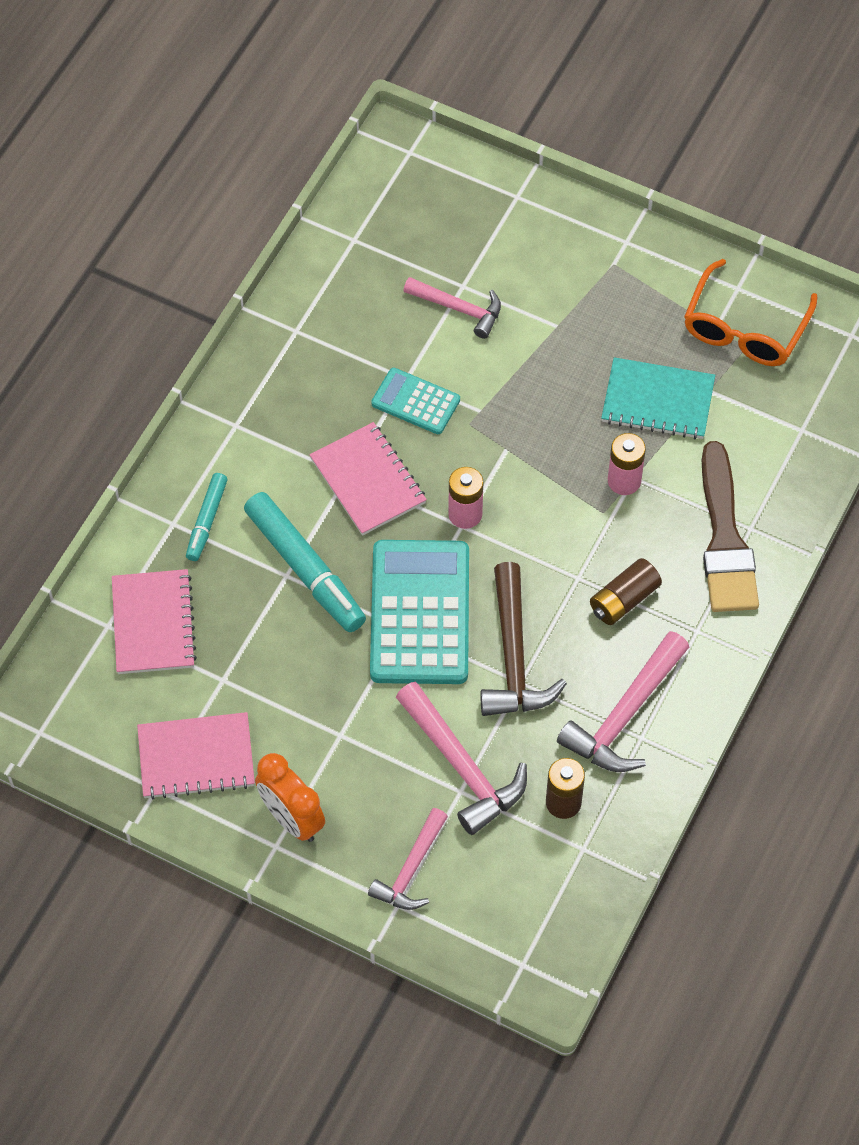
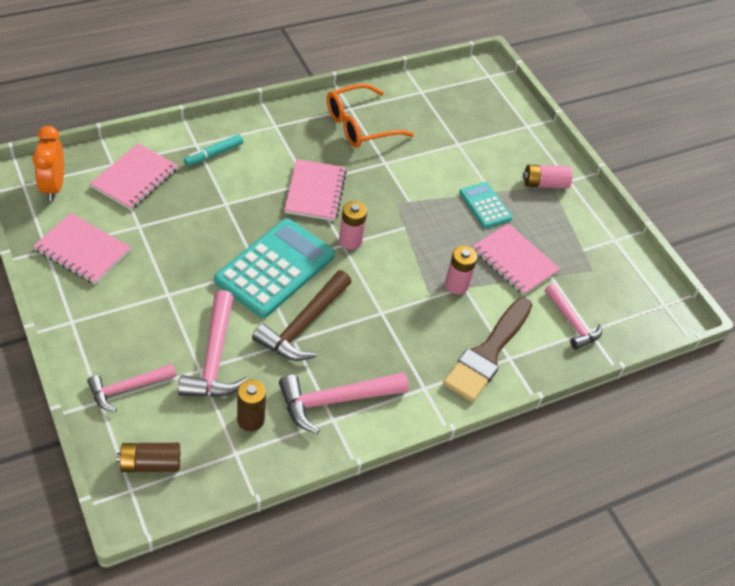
camera: 30 degrees right, 10 degrees down
(291, 819) = (95, 315): orange clock -> orange clock (53, 186)
(305, 569) = (238, 207): turquoise marker -> none
(415, 402) = (378, 175): turquoise calculator -> turquoise calculator (485, 205)
(458, 309) = (445, 152): pink hammer -> pink hammer (571, 322)
(604, 268) = (544, 184): none -> pink battery
(624, 600) = (396, 342): brown battery -> brown battery (150, 464)
(657, 401) = (514, 261): turquoise notebook -> pink notebook
(744, 329) = (600, 260): orange glasses -> orange glasses (359, 125)

